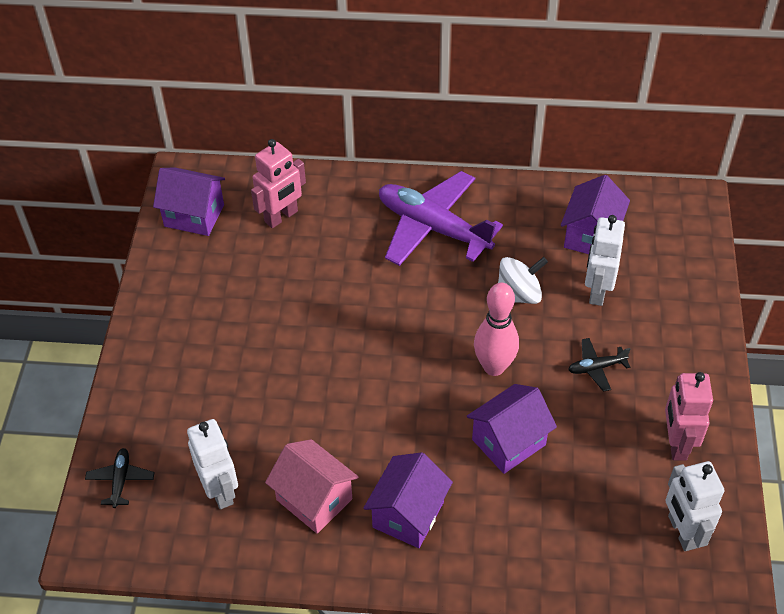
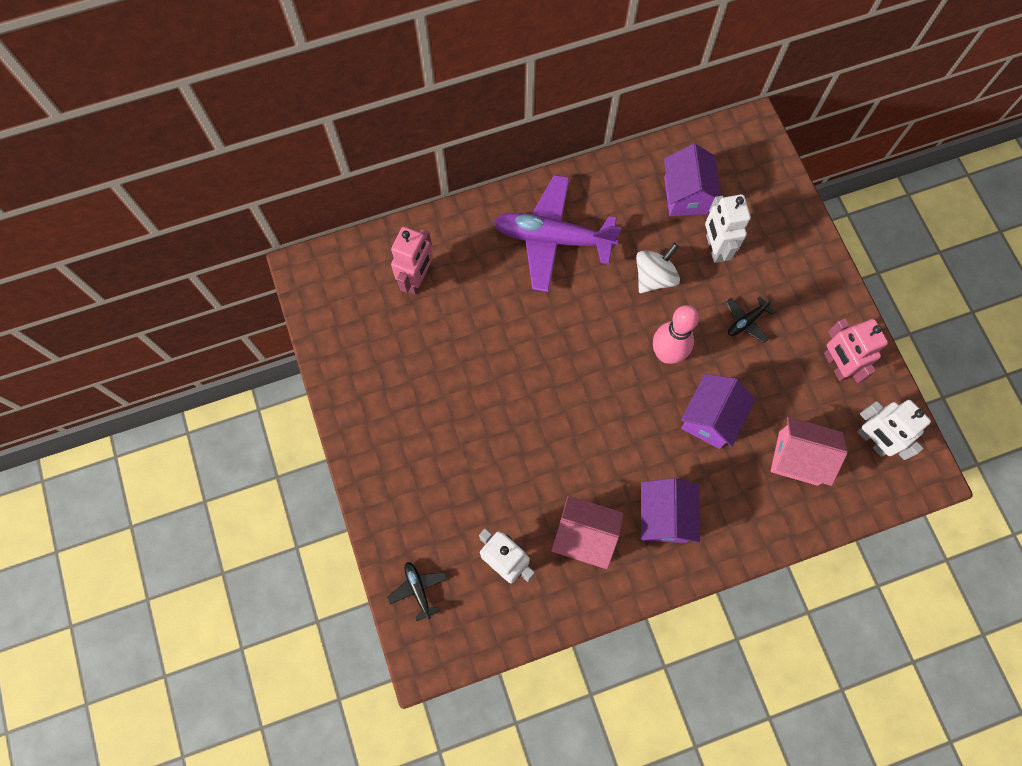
camera: 25 degrees left, 20 degrees up
(194, 215) = (339, 308): purple house -> none
(587, 516) = (798, 458): none -> pink house

